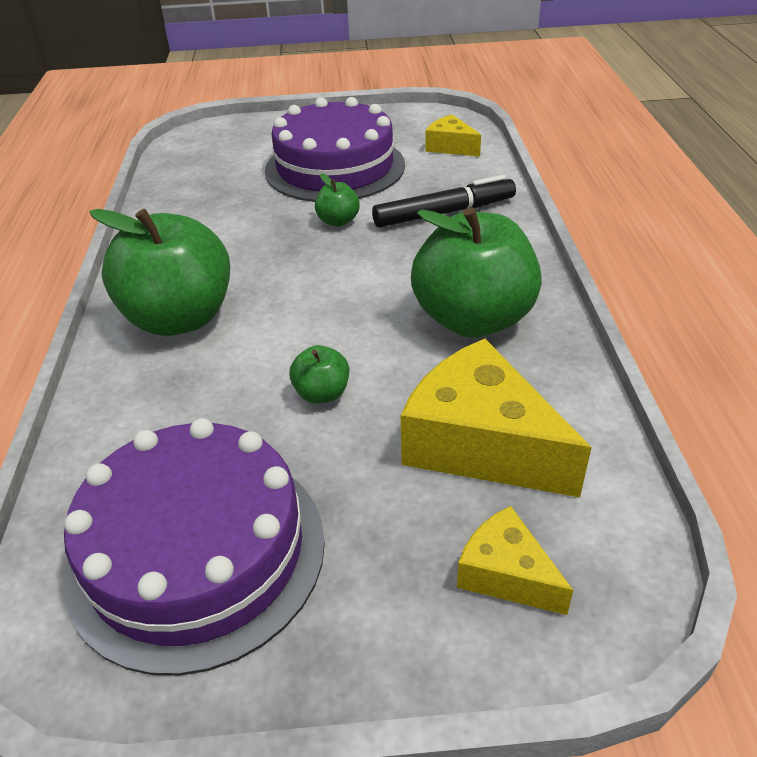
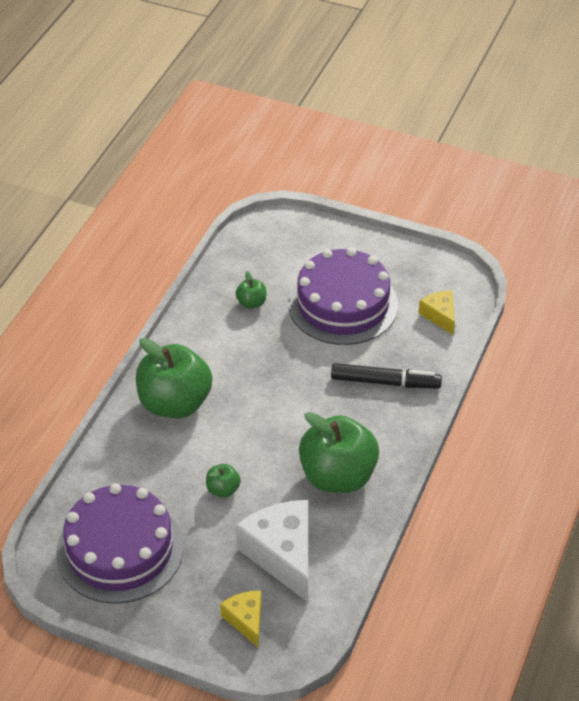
camera: 25 degrees right, 5 degrees up
(338, 221) = (311, 361): green apple -> green apple (251, 303)
(480, 444) = (282, 554): yellow cheese -> white cheese

